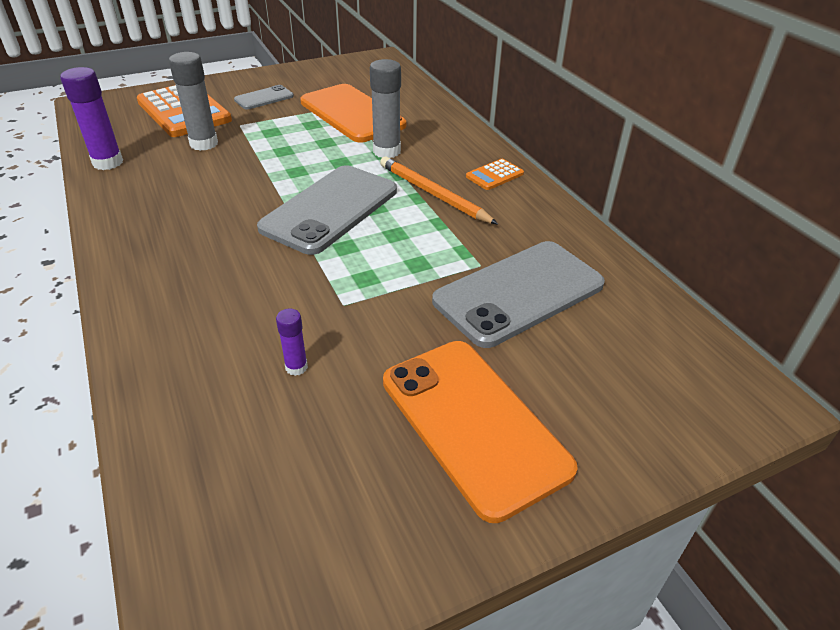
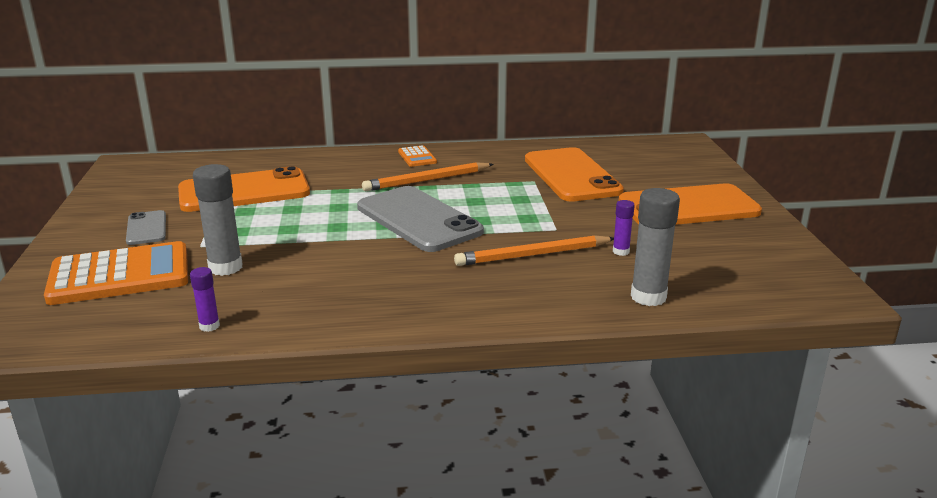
camera: 70 degrees left, 15 degrees down
(108, 162) = (209, 326): purple glue stick -> purple glue stick, size x0.53
(268, 297) = (533, 255): none -> orange pencil
(387, 151) = (338, 187): grey glue stick -> grey glue stick (648, 297)
(519, 293) = (571, 175): grey phone -> orange phone

